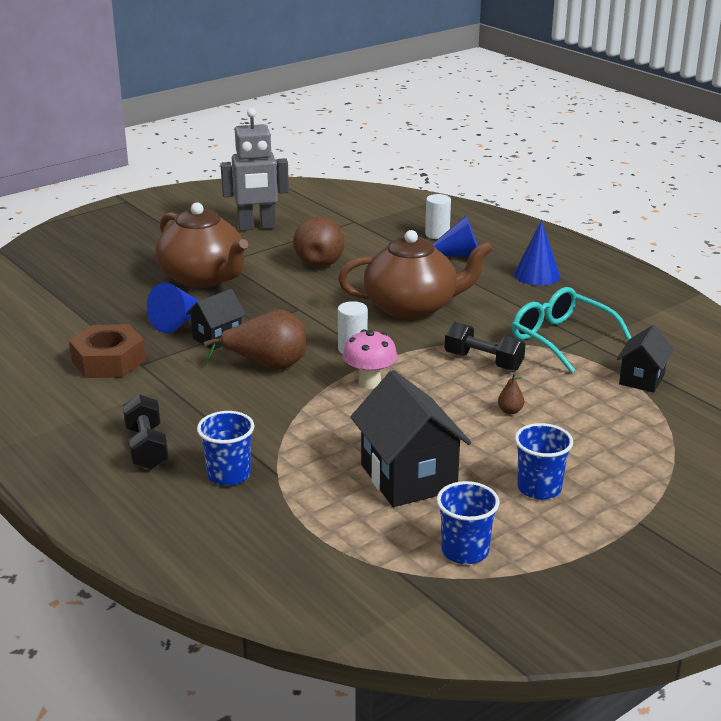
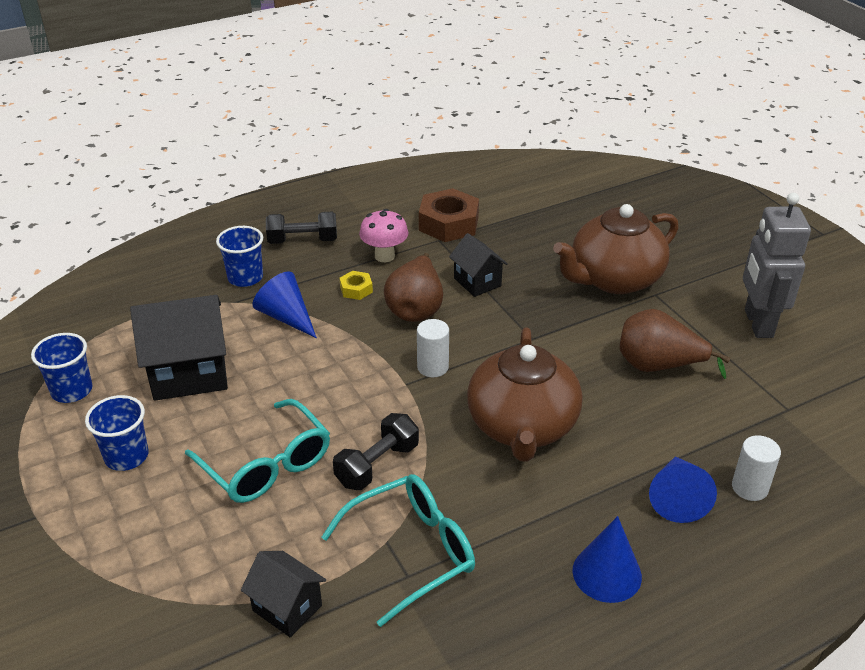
camera: 100 degrees right, 10 degrees up
(178, 322) = (515, 260): blue cone -> blue cone (286, 317)
(240, 401) = (356, 289): none -> yellow nut
(369, 382) = (360, 371): pink mushroom -> pink mushroom (384, 256)
(510, 411) = (267, 465): brown pear -> turquoise glasses

